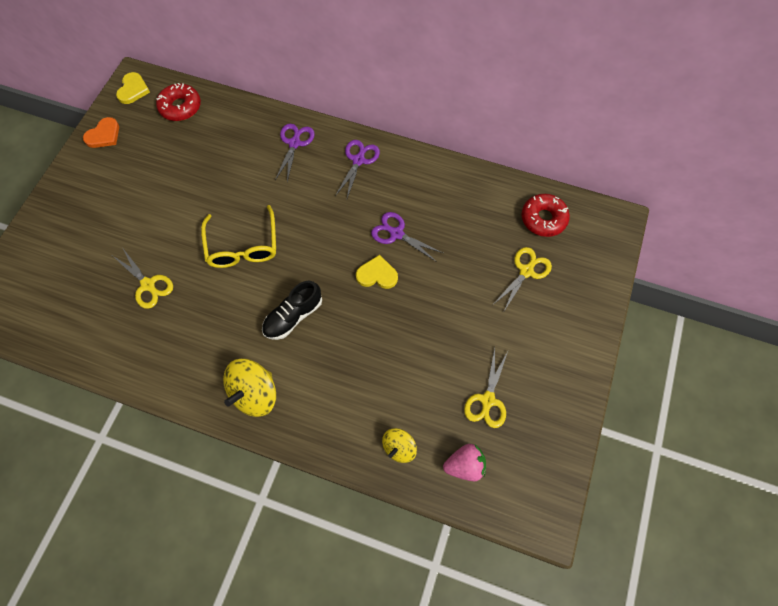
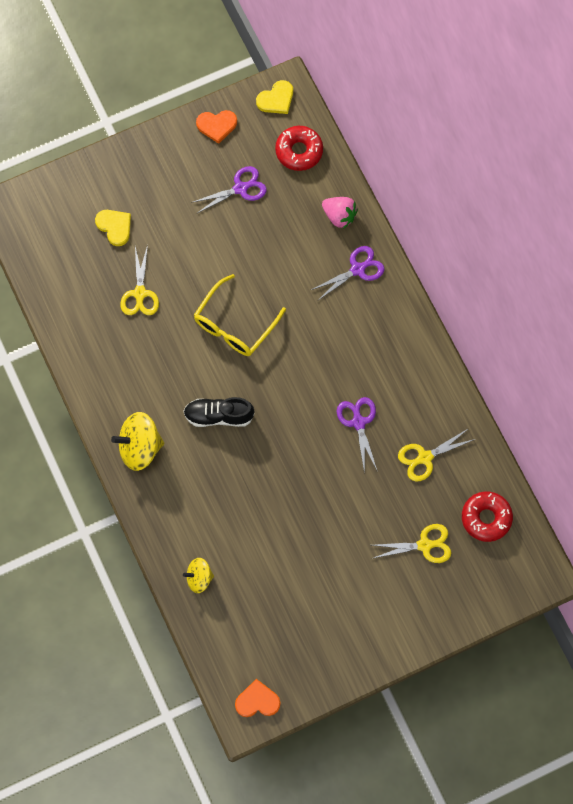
camera: 45 degrees right, 5 degrees up
(358, 160) = (393, 331): purple scissors -> purple scissors (241, 188)
(377, 274) = (310, 441): yellow heart -> yellow heart (115, 227)
(464, 465) = (230, 632): pink strawberry -> pink strawberry (339, 216)
(487, 400) = (292, 607): yellow scissors -> yellow scissors (424, 458)
(540, 498) = (257, 701): none -> orange heart

